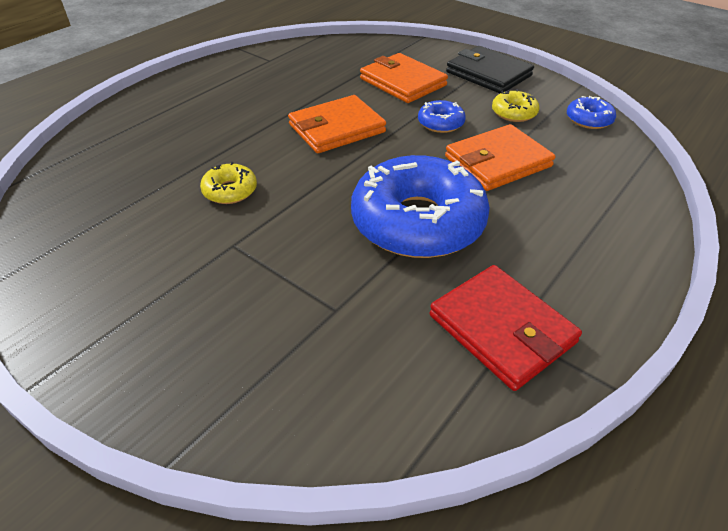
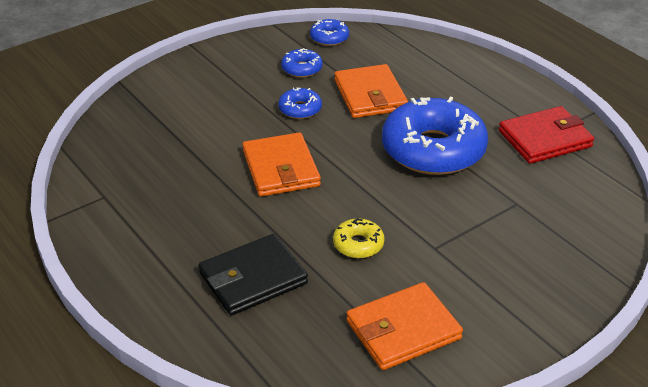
camera: 75 degrees left, 5 degrees down
(403, 82) = (213, 114): orange wallet -> orange wallet (403, 330)
(488, 74) = (226, 63): black wallet -> black wallet (253, 278)
(514, 113) = (302, 69): yellow donut -> blue donut

